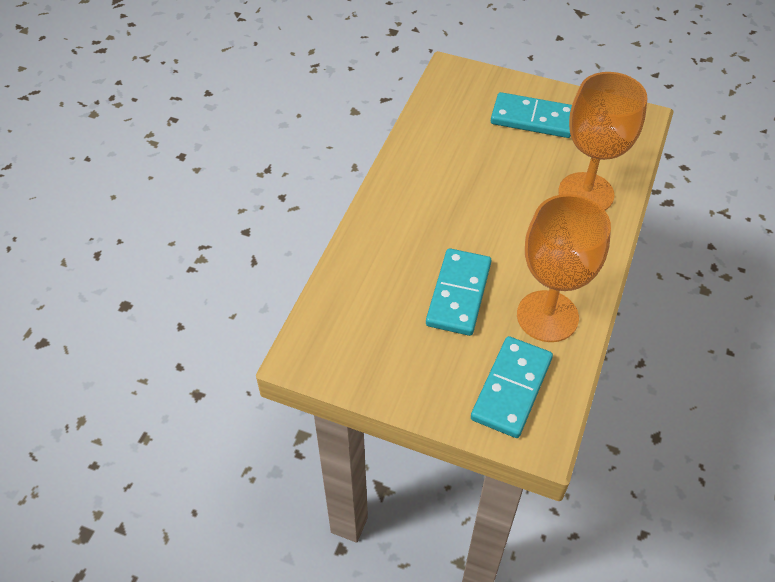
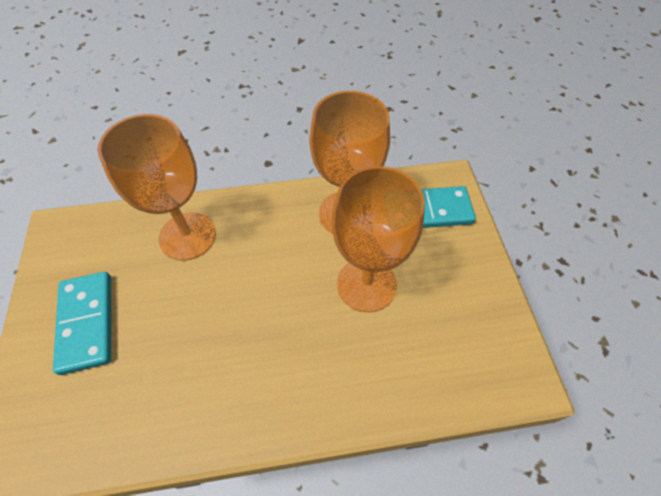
camera: 120 degrees left, 5 degrees up
(458, 294) = (366, 284): turquoise domino -> orange goblet

